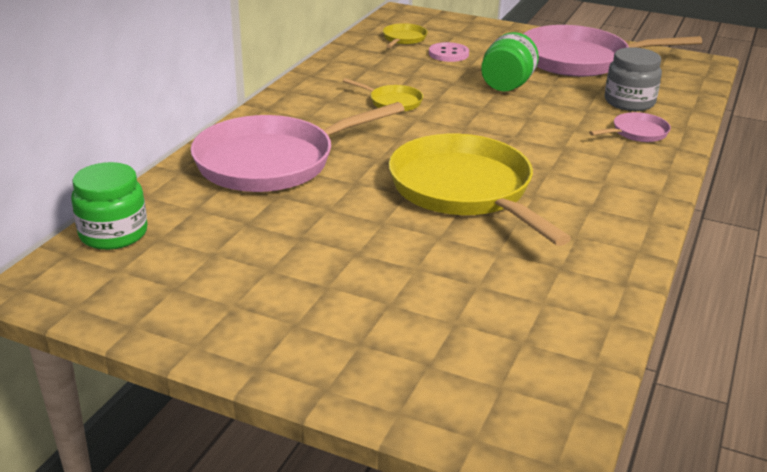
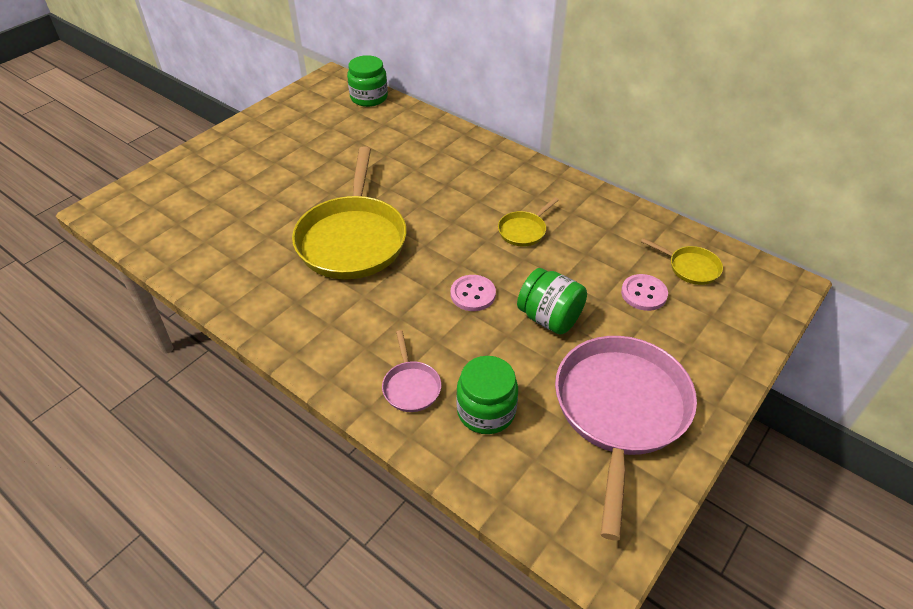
camera: 105 degrees right, 15 degrees up
(273, 162) = (433, 157): pink pan -> none
(465, 191) = (353, 239): yellow pan -> yellow pan turned 105 degrees clockwise
(503, 118) = (473, 294): none -> pink button
(629, 102) = (486, 411): grey jar -> green jar

